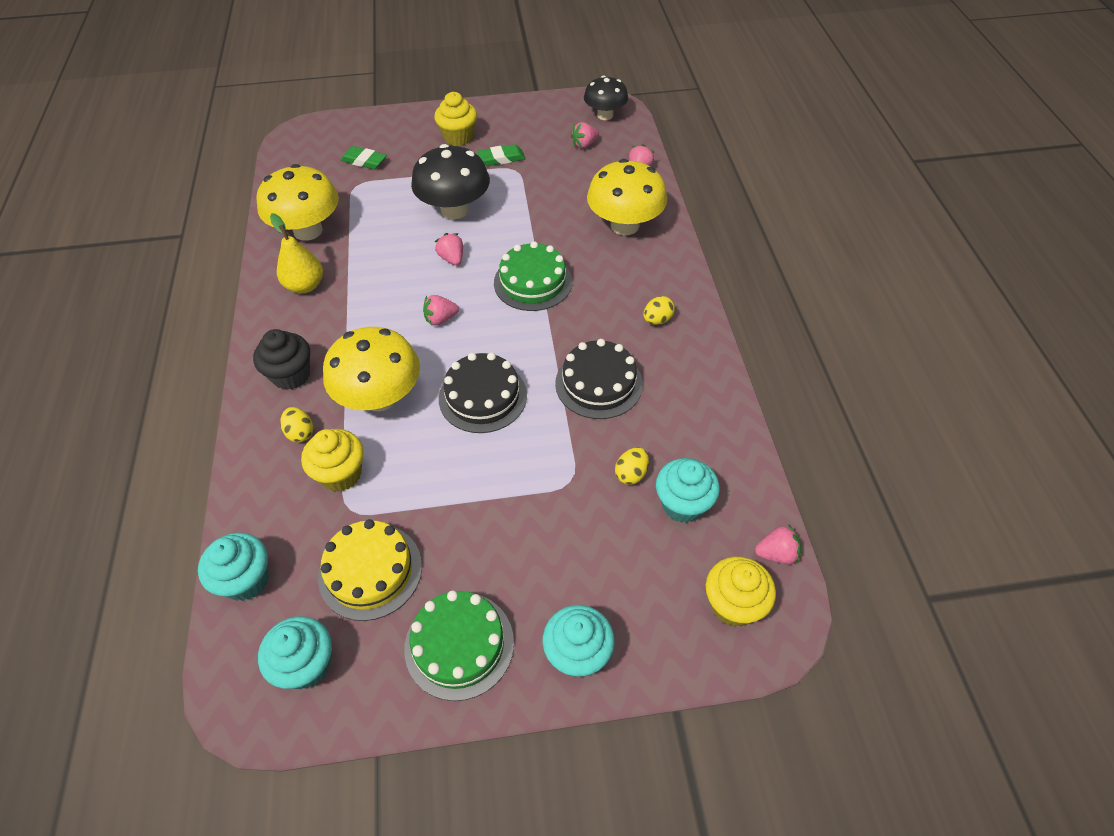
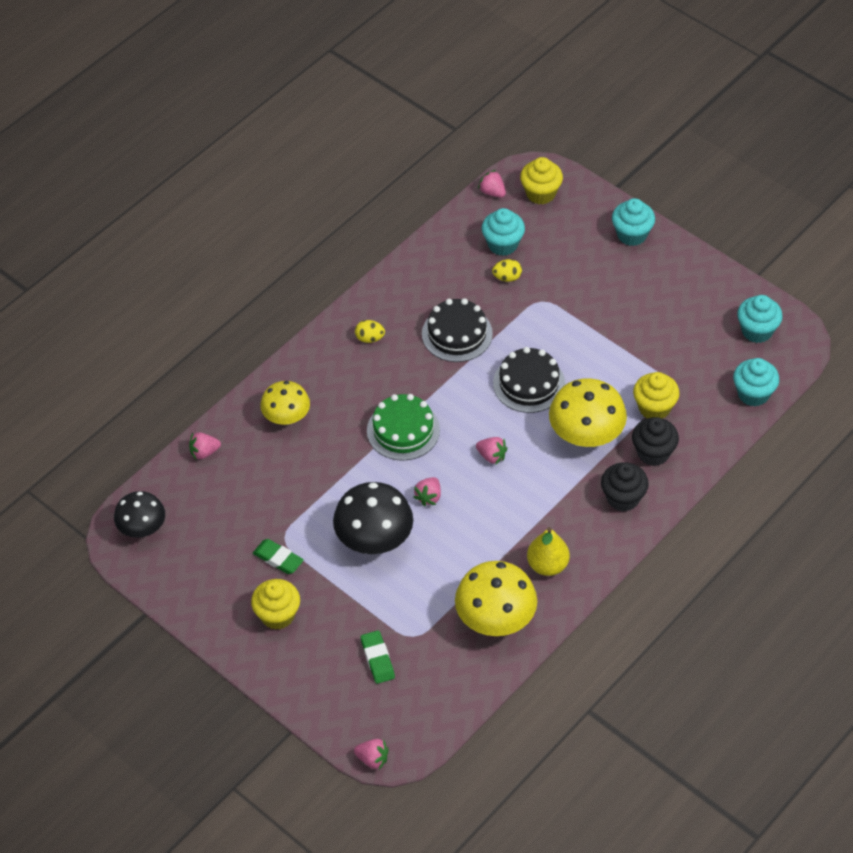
camera: 130 degrees left, 0 degrees up
(300, 433) = (653, 453): yellow egg -> black cupcake
(370, 571) = (688, 345): yellow cake -> none
(459, 645) = (679, 281): green cake -> none
(584, 145) = (202, 513): pink strawberry -> pink strawberry (372, 759)
(624, 225) = (286, 417): yellow mushroom -> yellow mushroom, size x0.65

